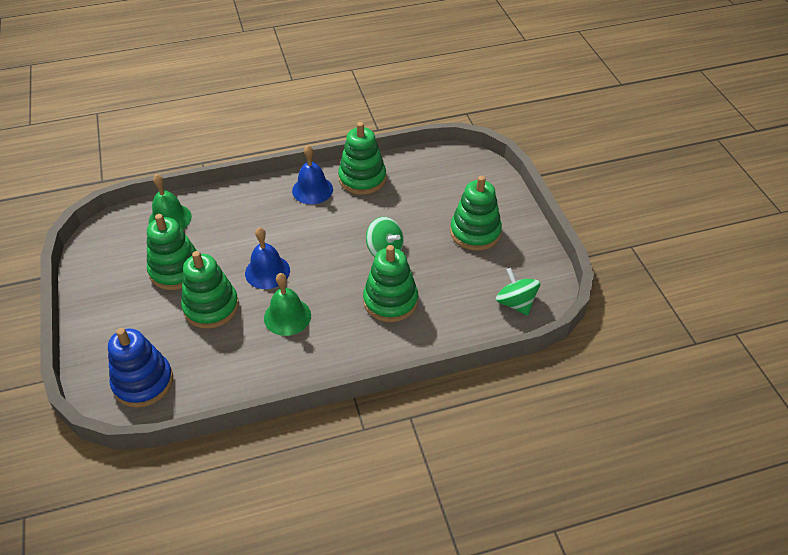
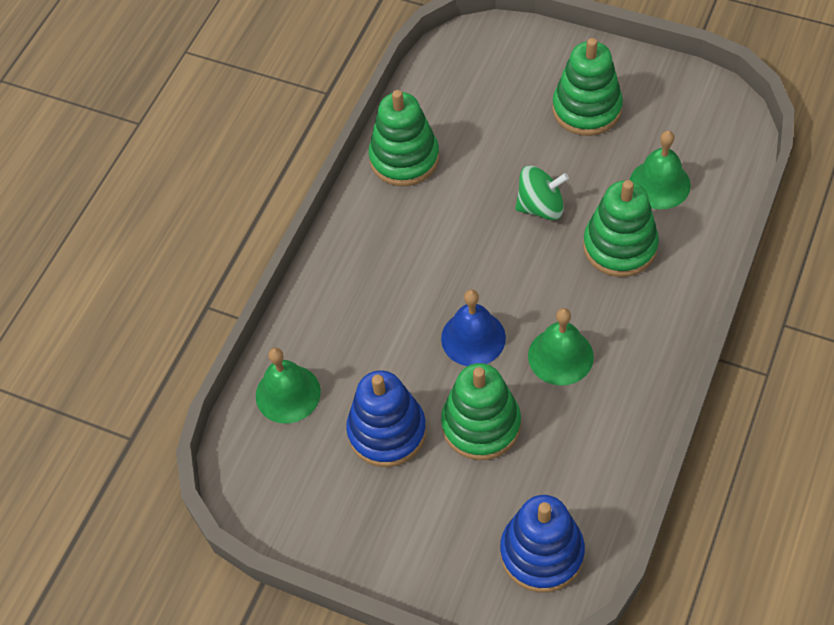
camera: 45 degrees left, 10 degrees up
(176, 270) = (387, 431): green stacking toy -> blue stacking toy
(312, 190) = (376, 218): blue bell -> none
(454, 294) = (659, 184): none -> green bell
(515, 303) = (715, 140): green spinning top -> none

